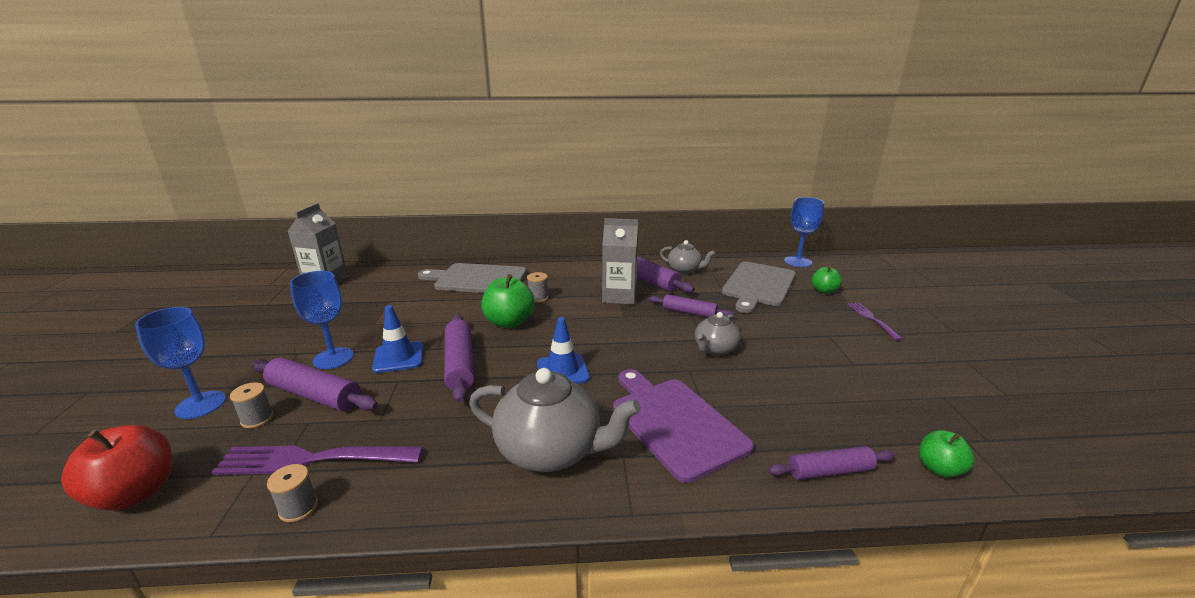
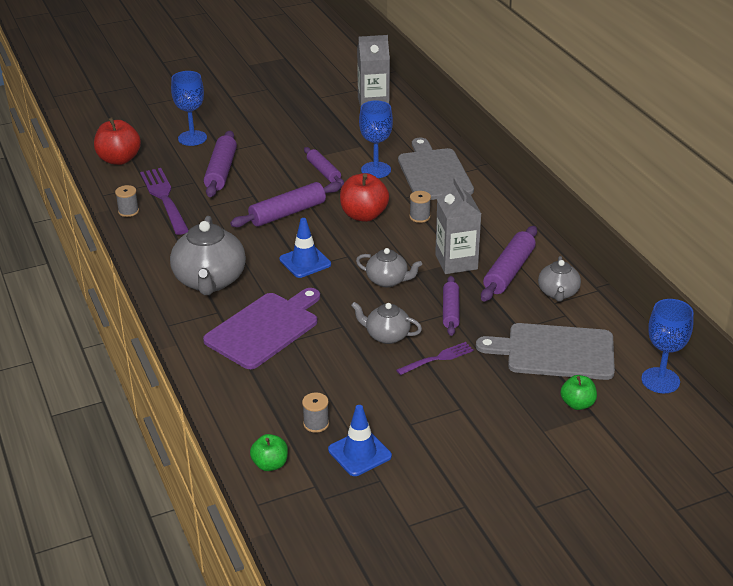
camera: 70 degrees right, 10 degrees up
(257, 419) = (189, 163): grey spool -> grey spool (316, 423)
(333, 358) = (265, 159): blue goblet -> blue goblet (376, 170)
(398, 357) = (281, 184): blue traffic cone -> blue traffic cone (359, 453)
(509, 322) = (364, 215): green apple -> red apple
(627, 331) = (387, 280): none -> grey teapot
(830, 471) = (243, 407): purple rolling pin -> purple rolling pin (323, 172)
(872, 319) = (522, 441): purple fork -> purple fork (437, 358)

